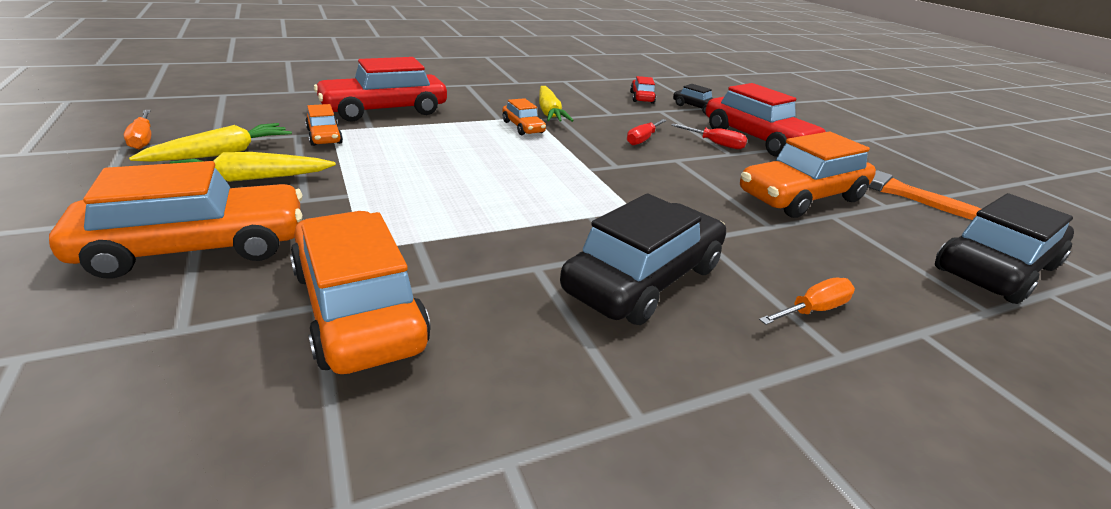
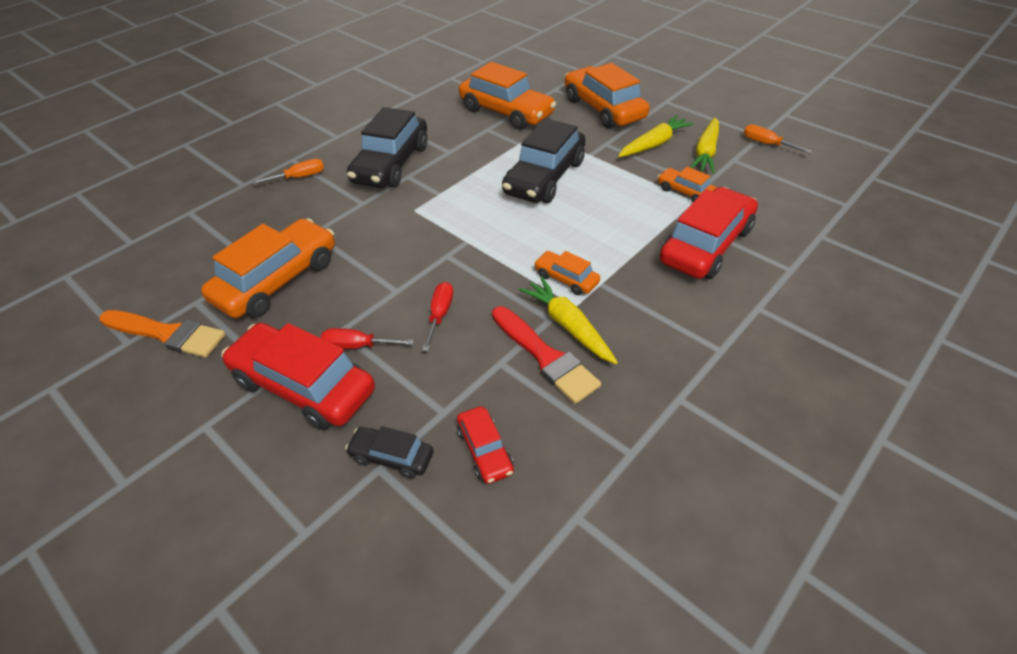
camera: 160 degrees right, 15 degrees up
(197, 247) = (603, 109): orange car -> orange car turned 105 degrees clockwise
(579, 108) = (545, 357): none -> red brush
(812, 310) = (299, 177): orange screwdriver -> orange screwdriver turned 150 degrees counterclockwise
(995, 268) = (151, 253): black car -> black car (544, 177)

